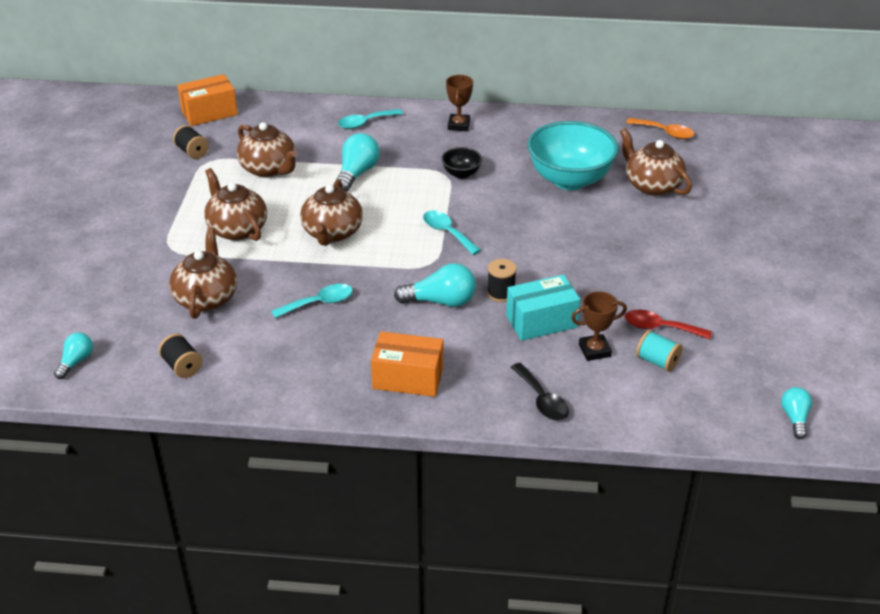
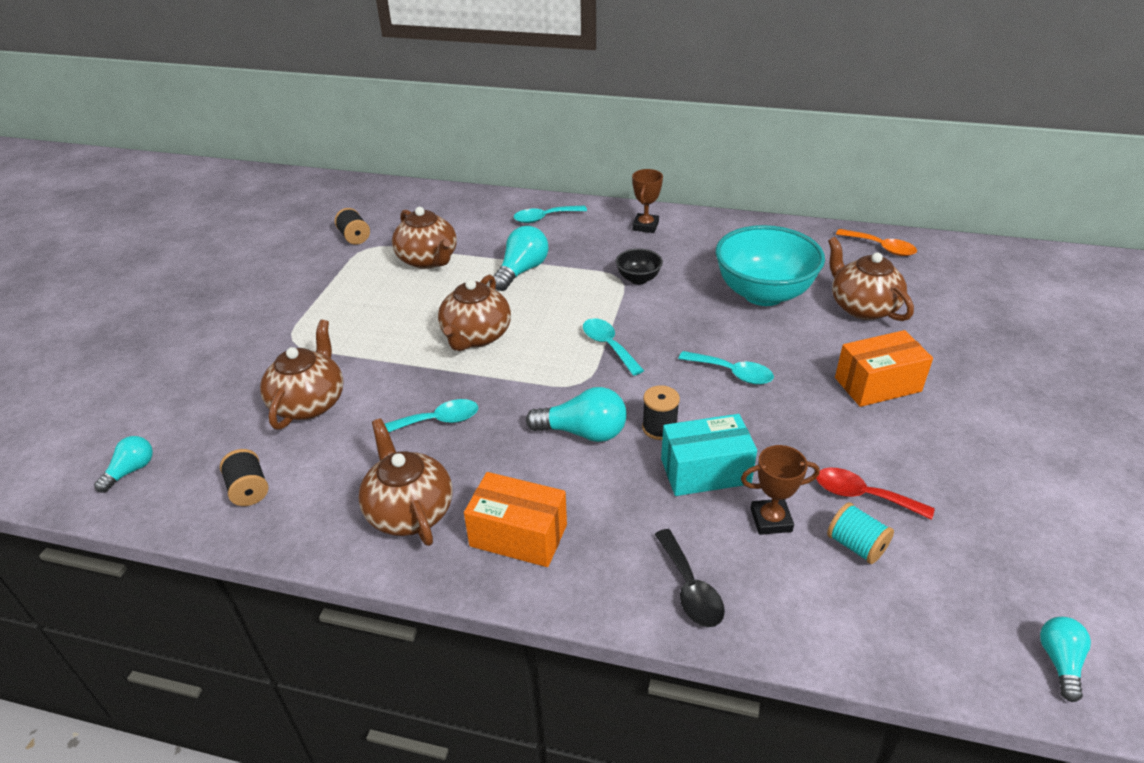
camera: 10 degrees right, 0 degrees up
(209, 113) = (386, 199): orange box -> orange box (877, 384)
(237, 229) = (372, 323): brown teapot -> brown teapot (409, 511)
(552, 247) = (732, 373): none -> turquoise spoon

